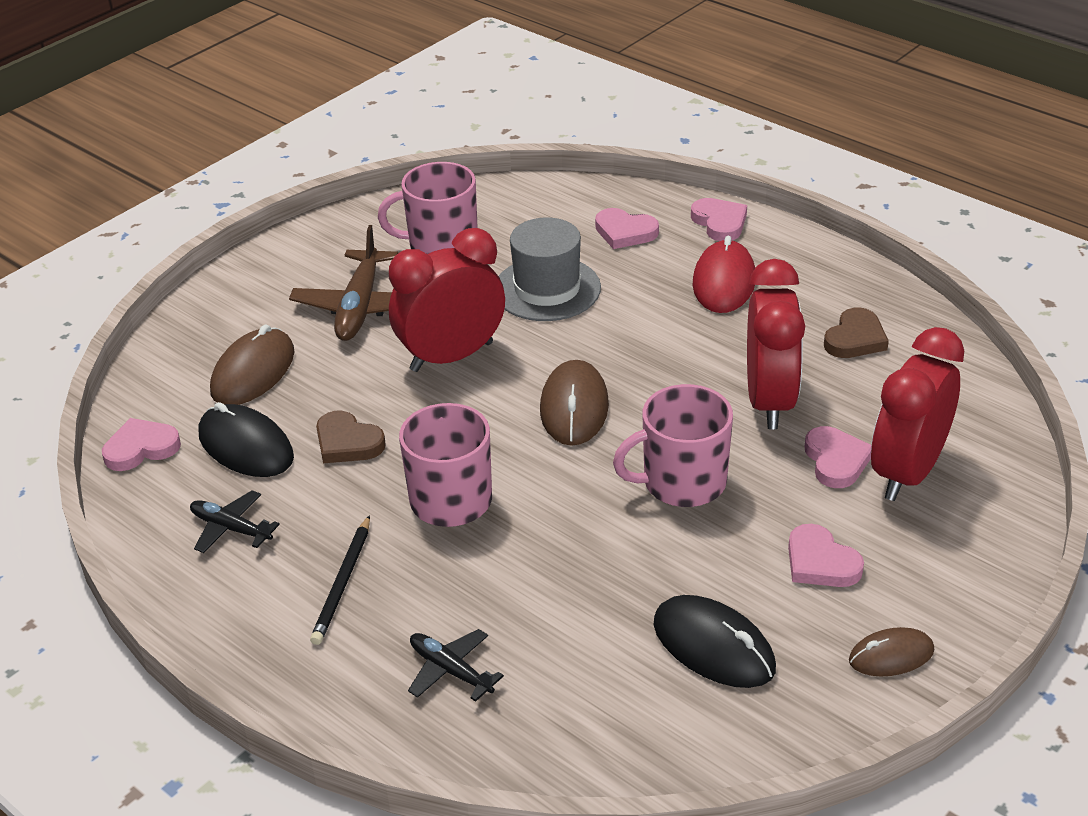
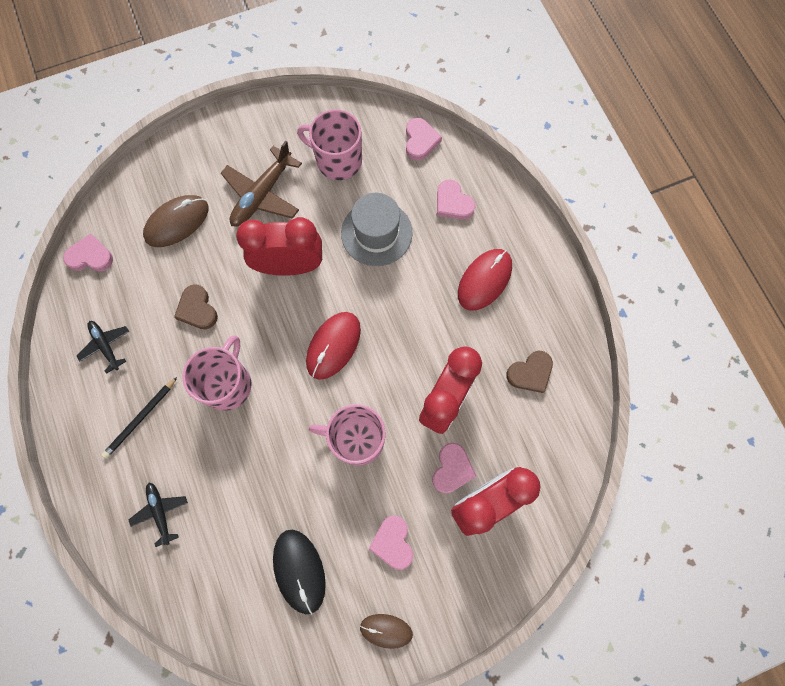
camera: 25 degrees right, 35 degrees up
(246, 446) = (144, 283): black mouse -> none
(574, 407) = (333, 346): brown mouse -> red mouse
(719, 222) = (516, 223): pink heart -> pink heart (420, 141)

